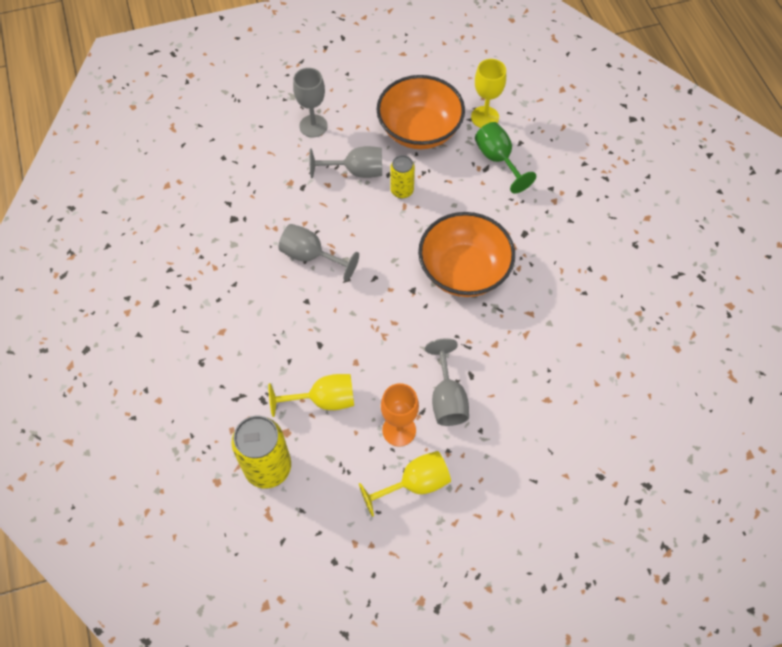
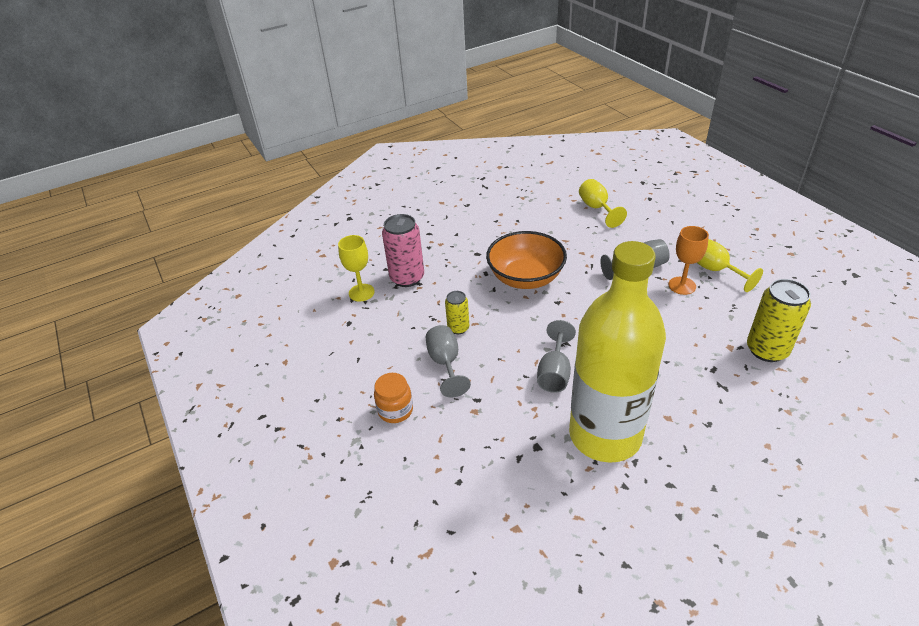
camera: 100 degrees left, 20 degrees down
(224, 273) = (605, 435): none -> yellow bottle
(313, 126) = (395, 410): grey goblet -> orange jar
(324, 400) = (687, 331): yellow goblet -> yellow goblet (597, 208)
(419, 130) = (384, 330): orange bowl -> none
(498, 159) = (407, 278): green goblet -> pink can

